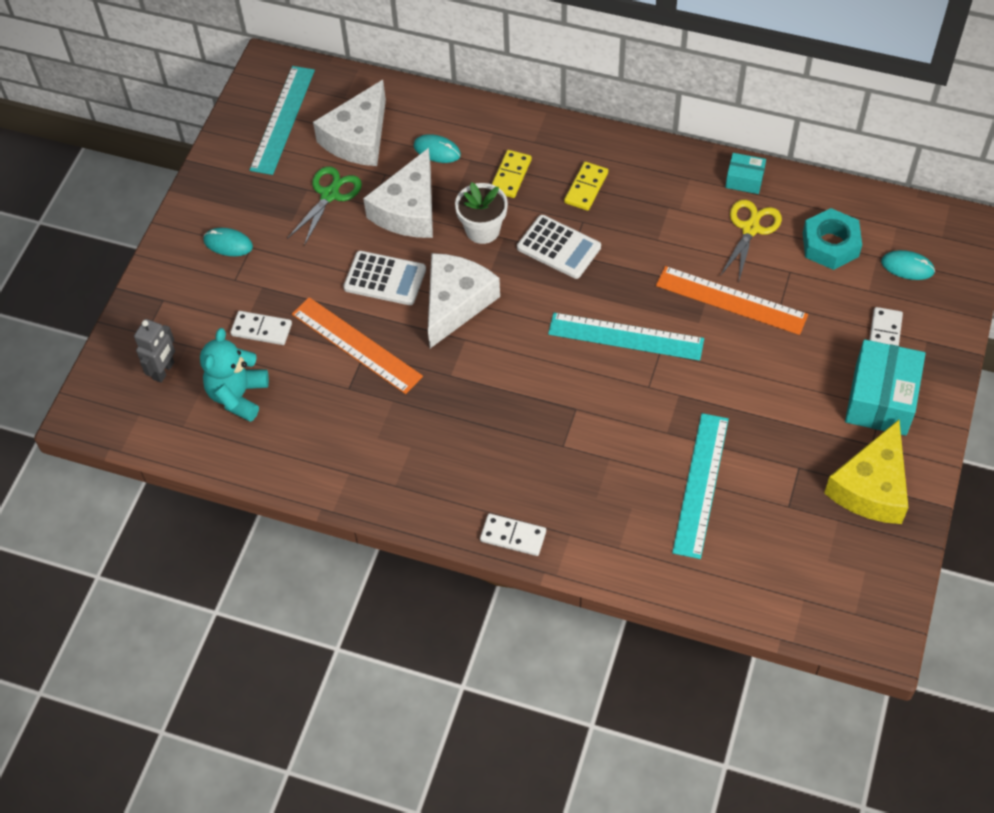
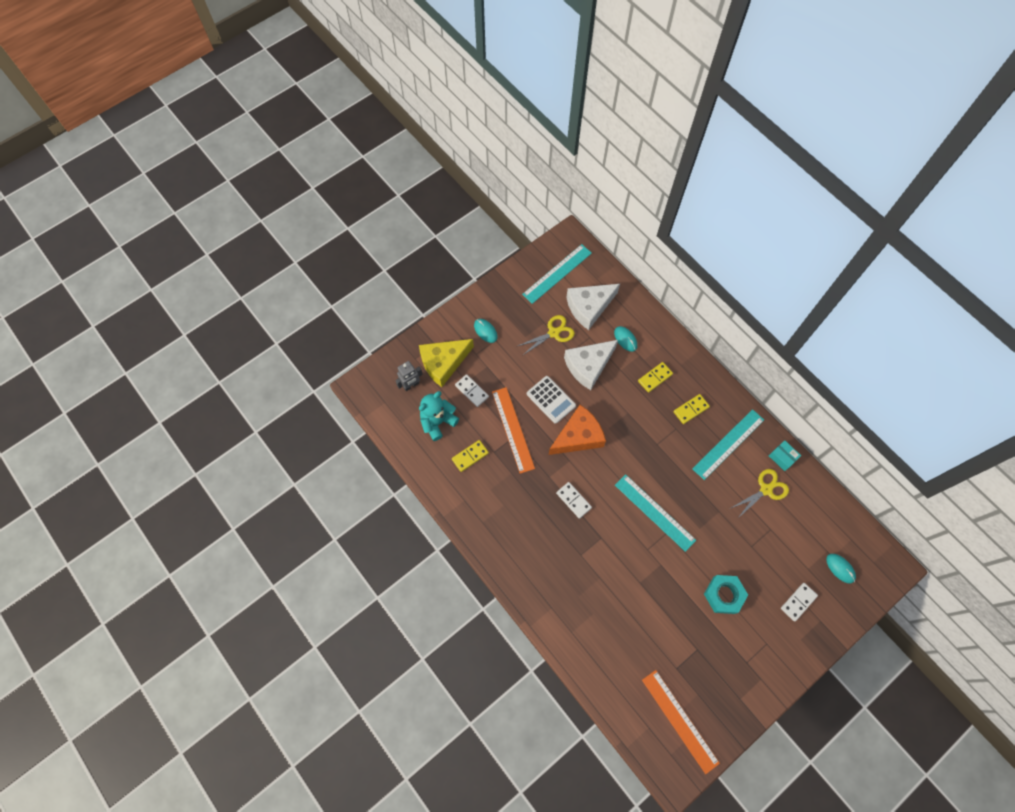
camera: 30 degrees right, 10 degrees up
(317, 413) = (470, 456): none -> yellow domino
(329, 195) = (553, 333): green scissors -> yellow scissors
(455, 303) = (578, 436): white cheese -> orange cheese
(482, 230) = (619, 401): white flower pot -> none
(513, 536) = (522, 590): white domino -> white domino (573, 500)
(559, 247) = (653, 436): white calculator -> none
(701, 484) = (638, 625): turquoise ruler -> turquoise ruler (728, 444)
(731, 300) = (726, 526): orange ruler -> orange ruler (680, 720)
(830, 245) = (804, 527): turquoise nut -> turquoise nut (724, 595)
(871, 487) = (729, 687): yellow cheese -> yellow cheese (443, 363)
(881, 399) = (770, 639): turquoise box -> none

